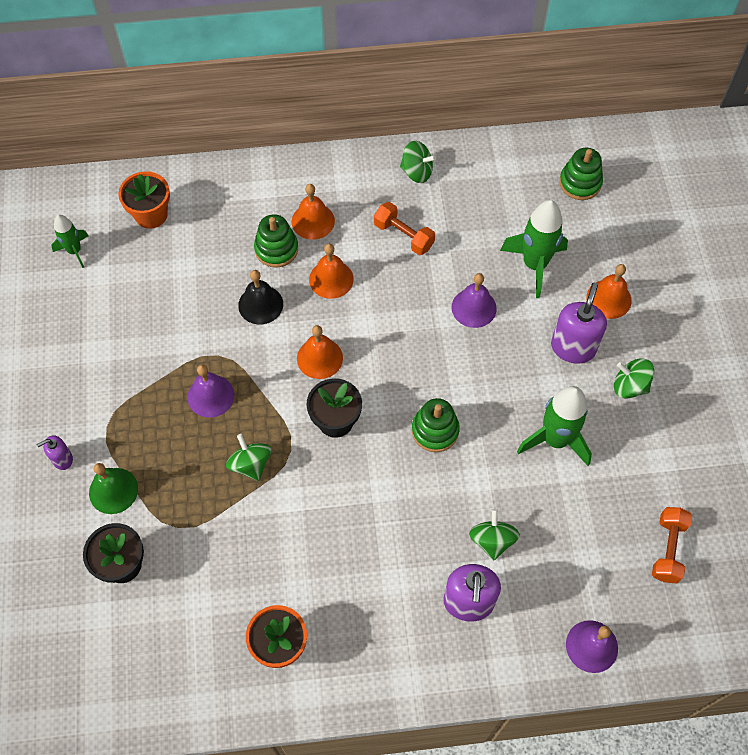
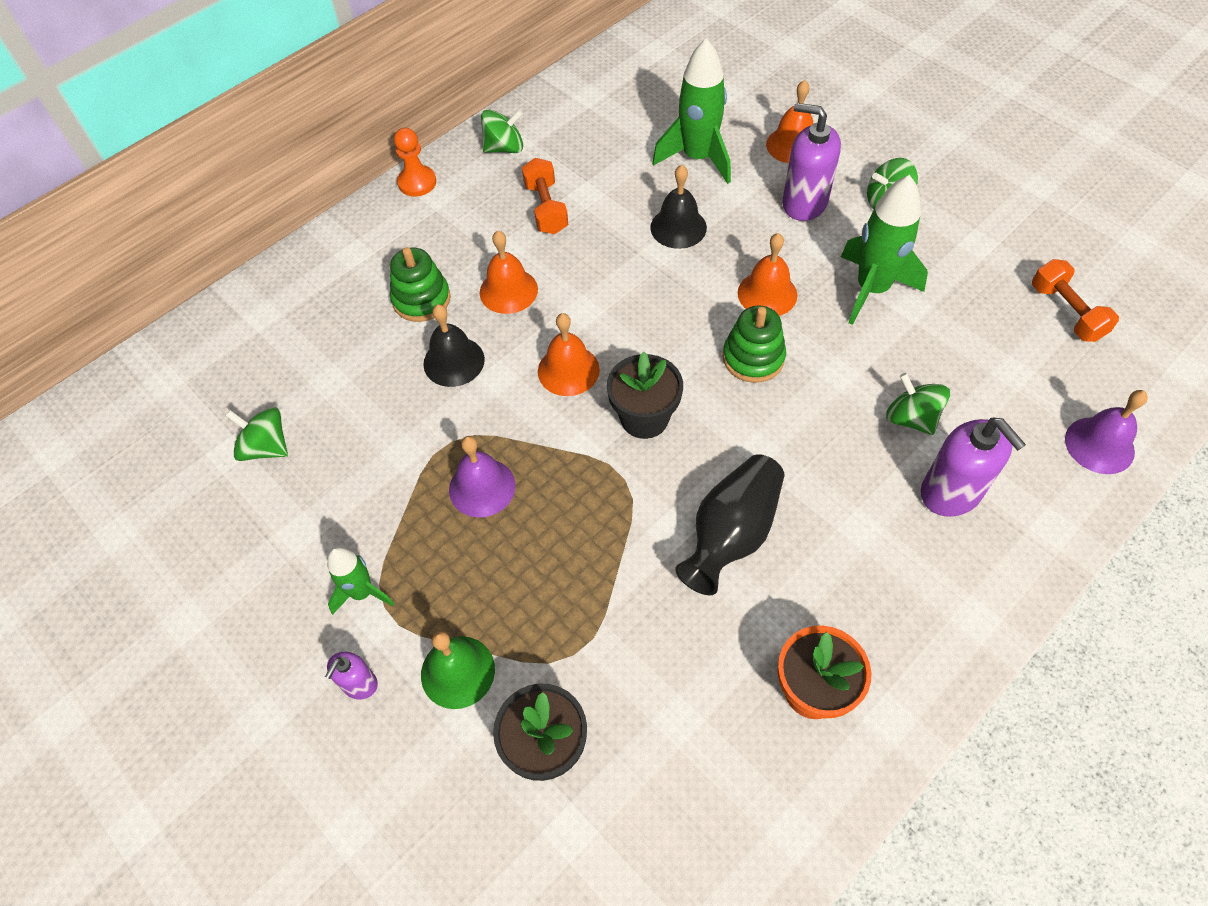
camera: 35 degrees left, 5 degrees down
(74, 251) = (174, 447): green rocket -> green rocket (362, 592)
(151, 215) = (241, 353): orange flower pot -> none
(250, 464) = (594, 525): green spinning top -> green spinning top (266, 447)
(313, 221) = (437, 251): orange bell -> orange bell (767, 294)
(319, 527) = (731, 534): none -> black vase
(341, 162) = (417, 182): none -> orange pawn
(403, 236) = (546, 208): orange dumbbell -> orange dumbbell turned 75 degrees clockwise
(474, 307) = (678, 227): purple bell -> black bell
(573, 347) = (804, 203): purple soap dispenser -> purple soap dispenser turned 45 degrees counterclockwise
(580, 183) = (669, 71): green stacking toy -> none

